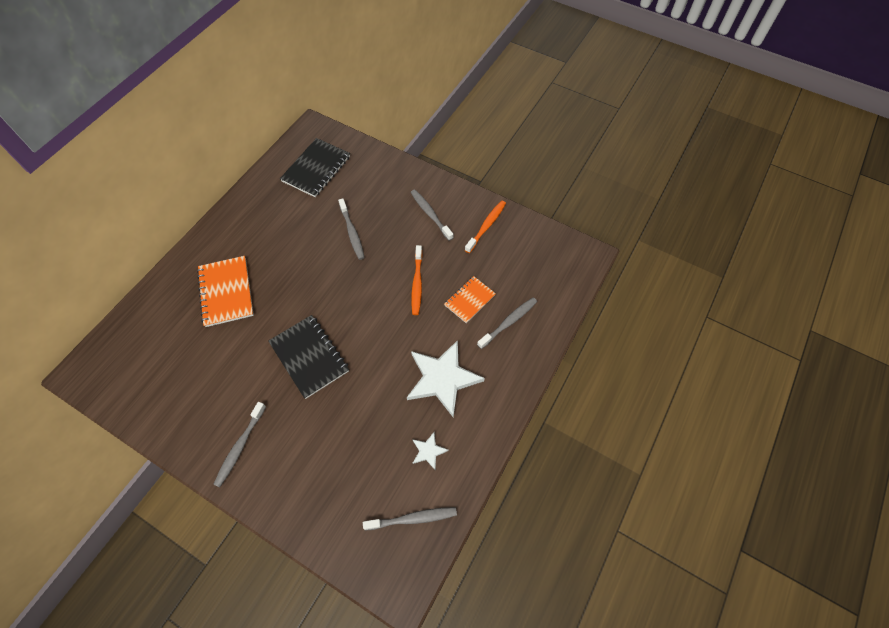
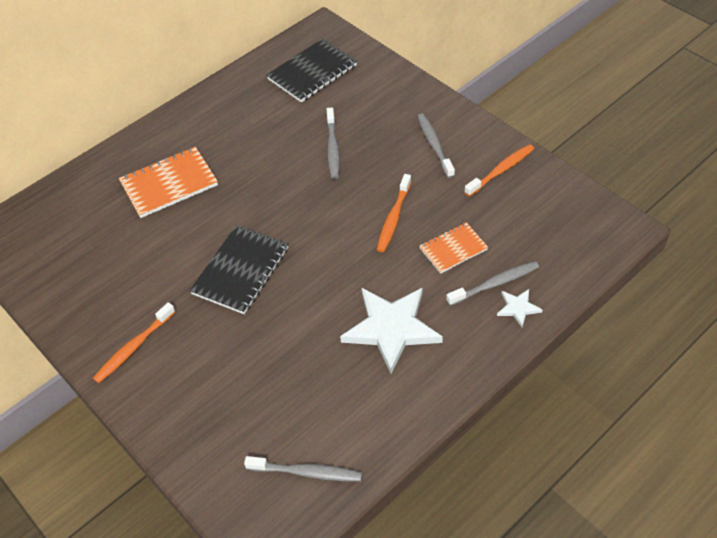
camera: 20 degrees right, 10 degrees down
(226, 292) = (169, 184): orange notebook -> orange notebook turned 60 degrees clockwise
(240, 447) = (133, 347): grey toothbrush -> orange toothbrush
(309, 357) = (241, 271): black notebook -> black notebook turned 45 degrees clockwise
(428, 451) = (349, 404): white star -> white star (518, 308)

